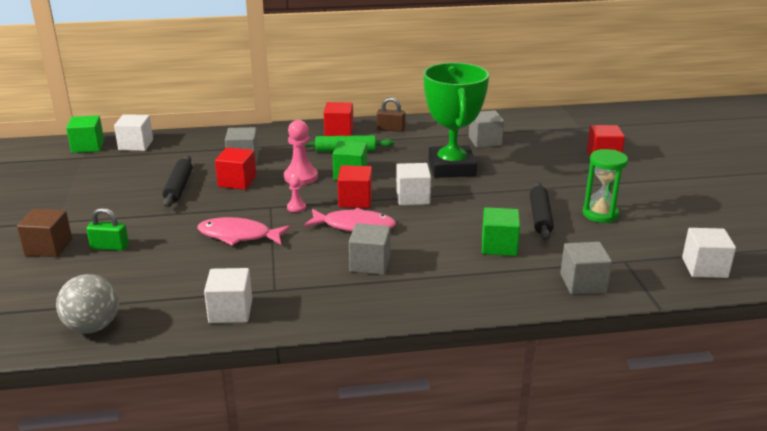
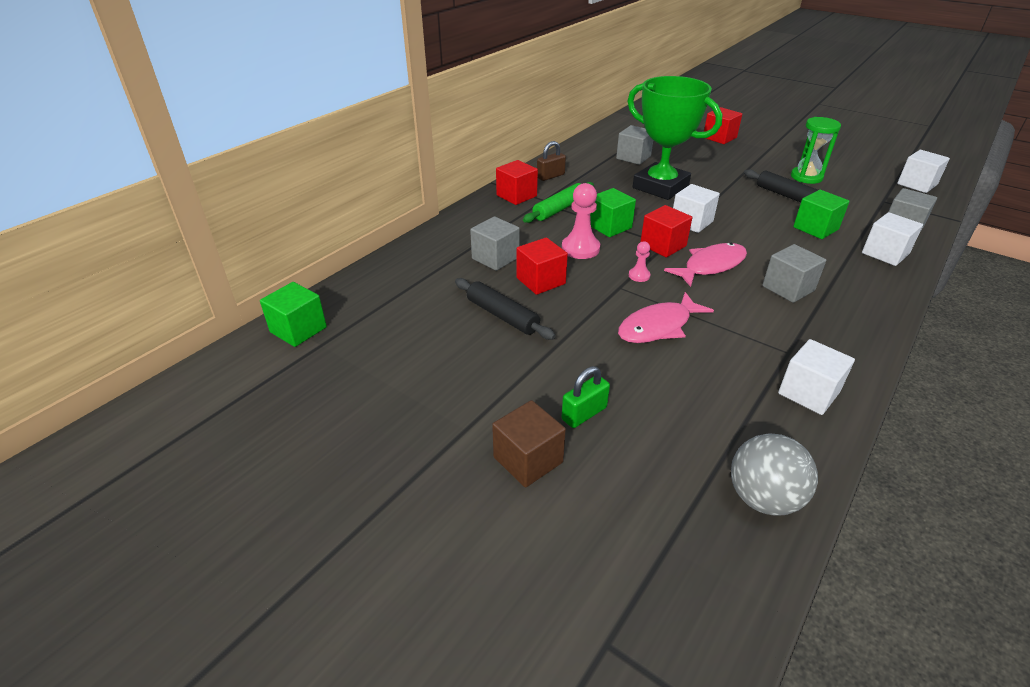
camera: 45 degrees left, 10 degrees up
(136, 145) = (353, 299): white cube -> white cube (885, 253)

